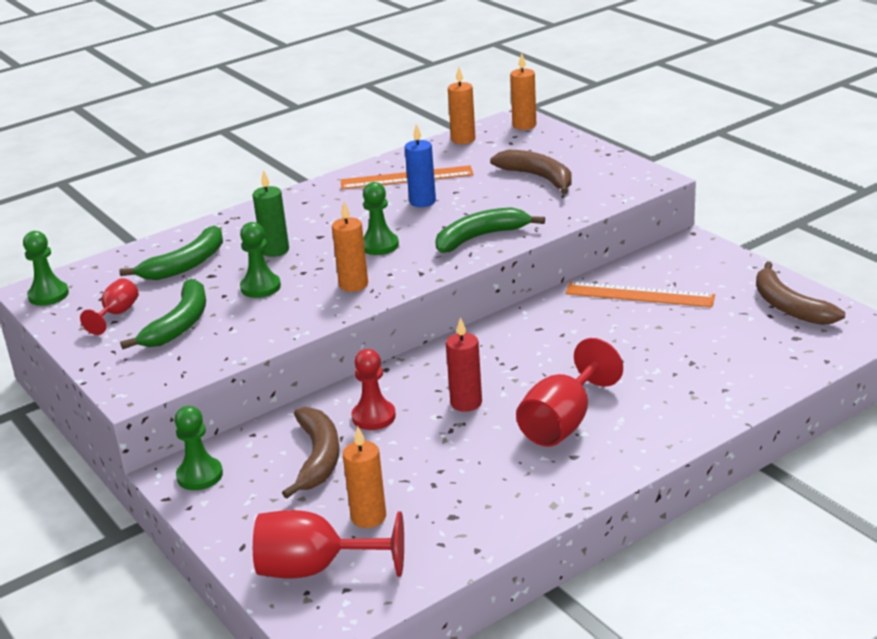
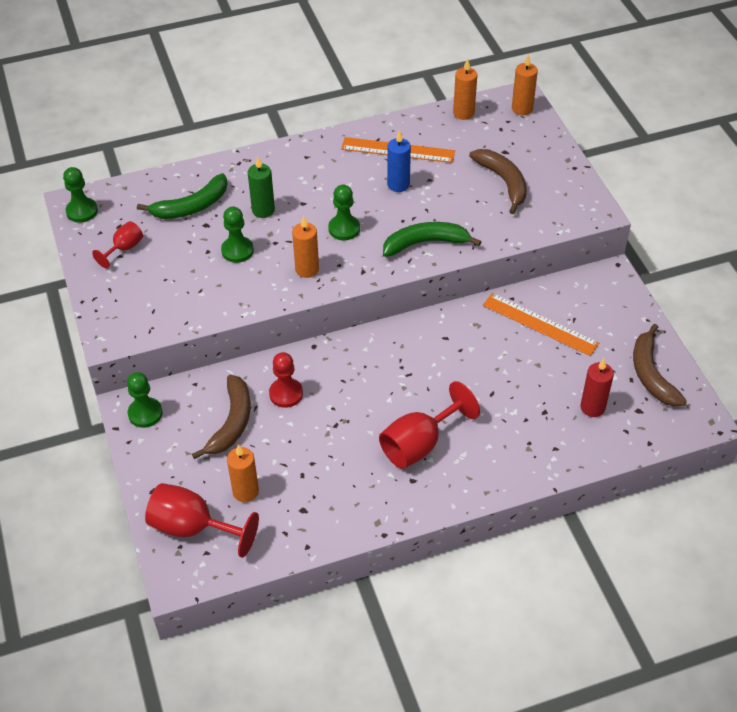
camera: 15 degrees right, 20 degrees up
(179, 324) = (165, 274): green banana -> none
(466, 403) = (358, 401): red candle -> red candle (592, 407)

